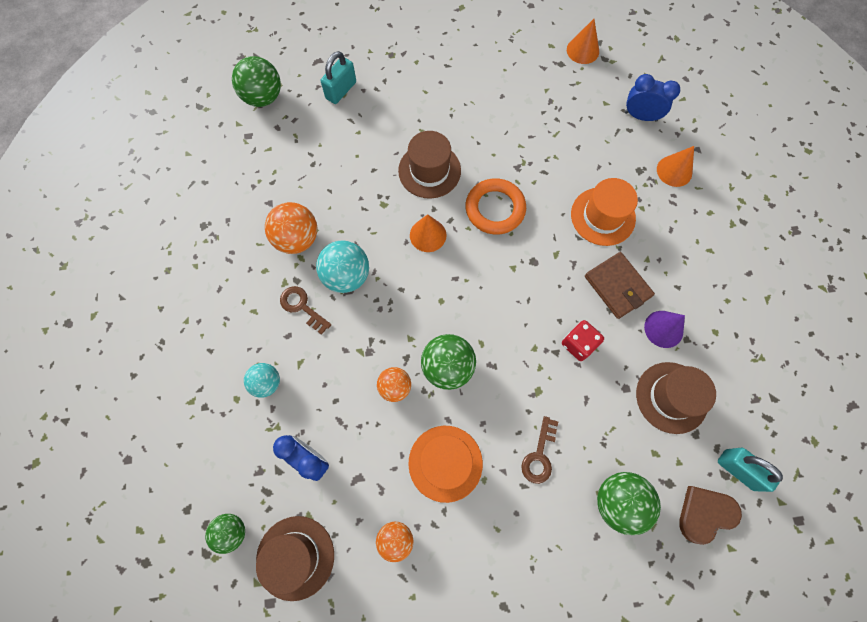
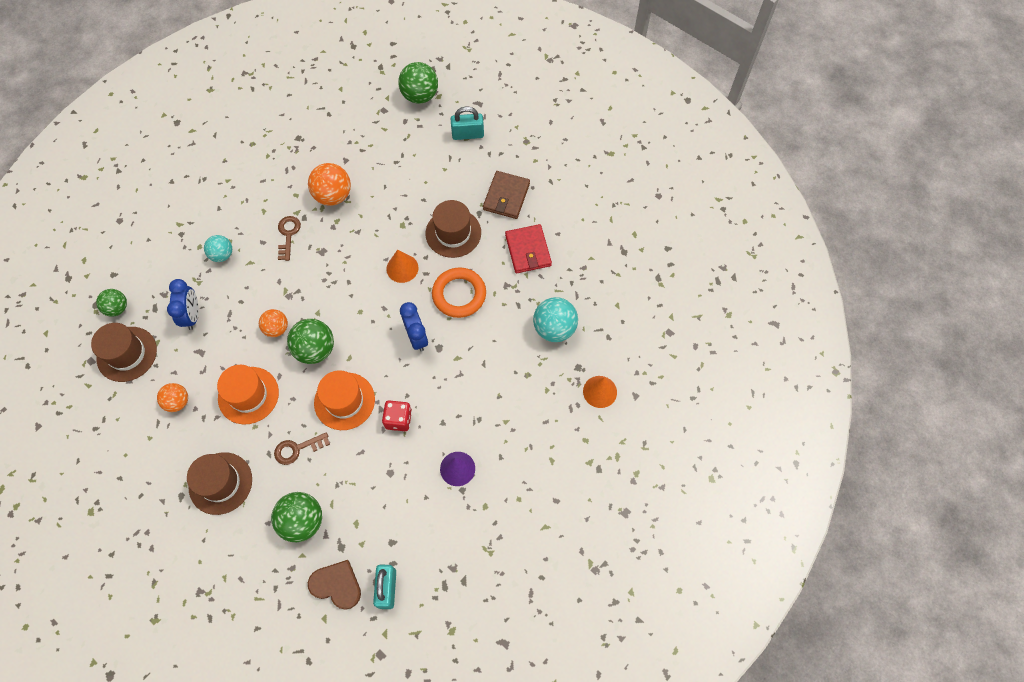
camera: 50 degrees right, 5 degrees down
(346, 276) = (331, 243): turquoise ball -> turquoise ball (554, 328)
(498, 128) = (528, 250): none -> red wallet
(582, 50) = (651, 258): orange cone -> none
(603, 216) = (515, 368): orange hat -> orange hat (344, 401)
(617, 286) = (465, 415): brown wallet -> brown wallet (506, 196)
(640, 116) = (628, 336): blue clock -> blue clock (417, 337)
(671, 397) = (407, 508): brown hat -> brown hat (220, 483)

